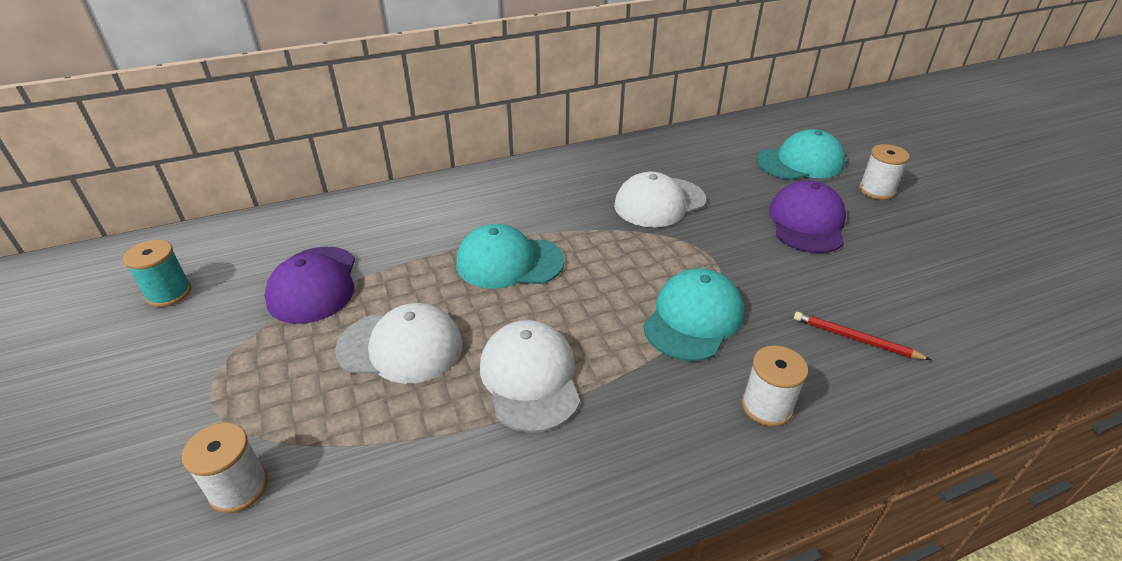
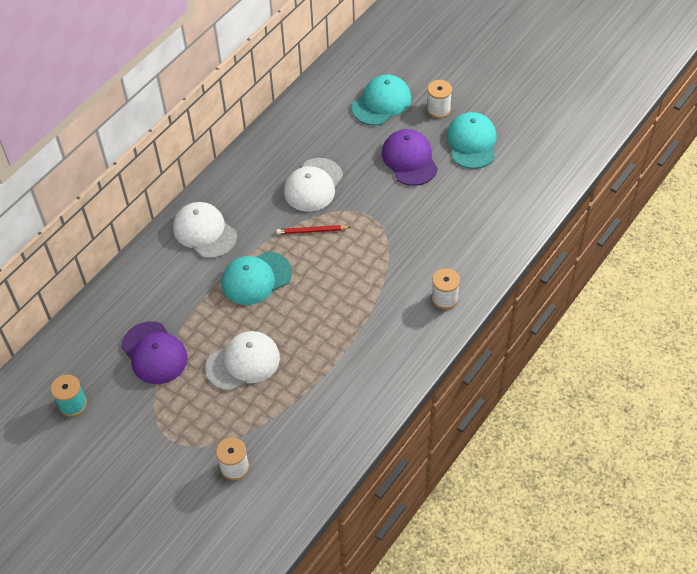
camera: 30 degrees left, 15 degrees up
(530, 378) = (324, 343): white cap -> white cap (204, 232)
(693, 318) = (383, 264): turquoise cap -> turquoise cap (472, 142)
(856, 339) = (469, 235): red pencil -> red pencil (312, 231)

